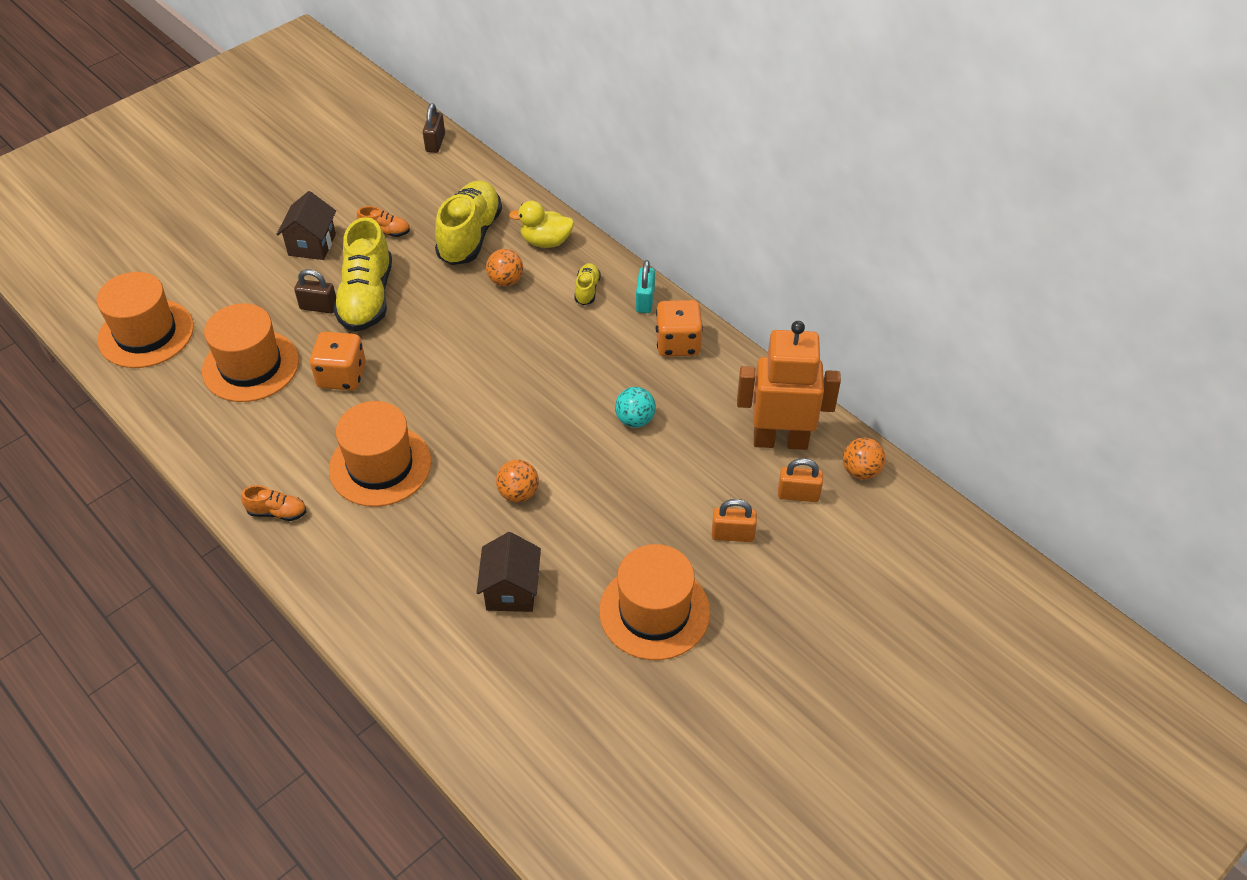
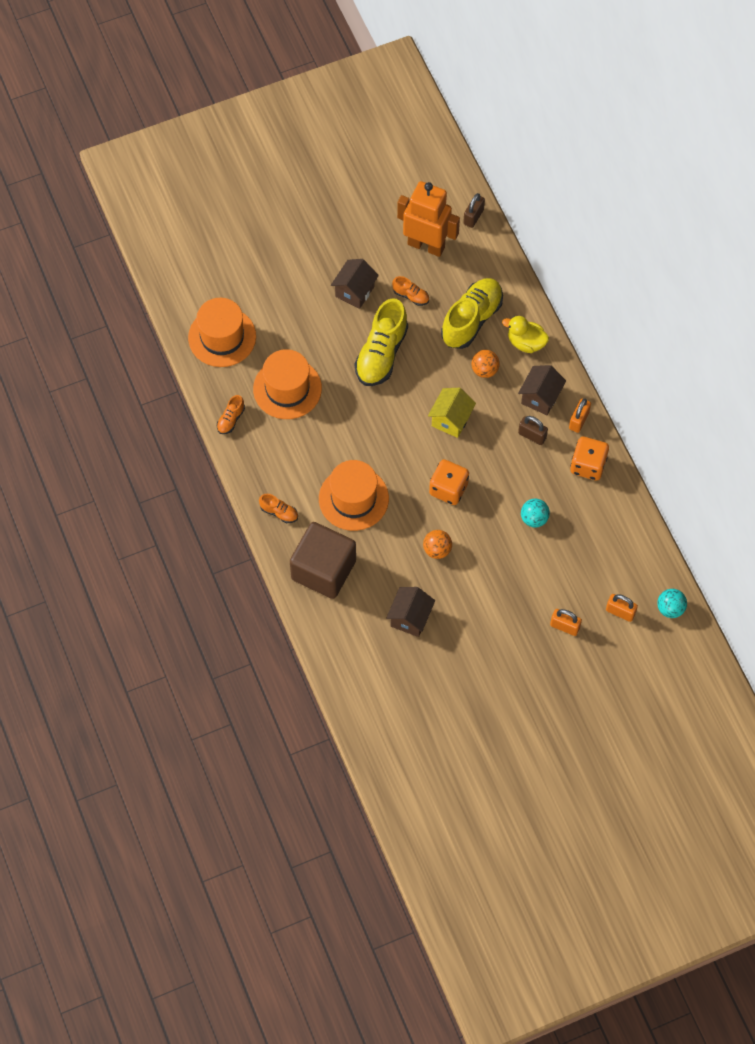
camera: 20 degrees right, 15 degrees up
(179, 421) = (231, 419): none -> orange shoe
(319, 307) = (345, 351): brown padlock -> brown padlock (532, 435)
(342, 376) = (347, 417): orange dice -> orange dice (448, 489)
(363, 566) = (323, 570): none -> brown cube
(482, 342) = (451, 420): none -> yellow house
(587, 290) = (540, 397): yellow shoe -> brown house
(645, 301) = (579, 420): turquoise padlock -> orange padlock
(654, 611) = (494, 662): orange hat -> none
(780, 440) = (626, 567): orange robot -> orange robot (426, 245)
(861, 471) = (670, 608): orange ball -> turquoise ball

